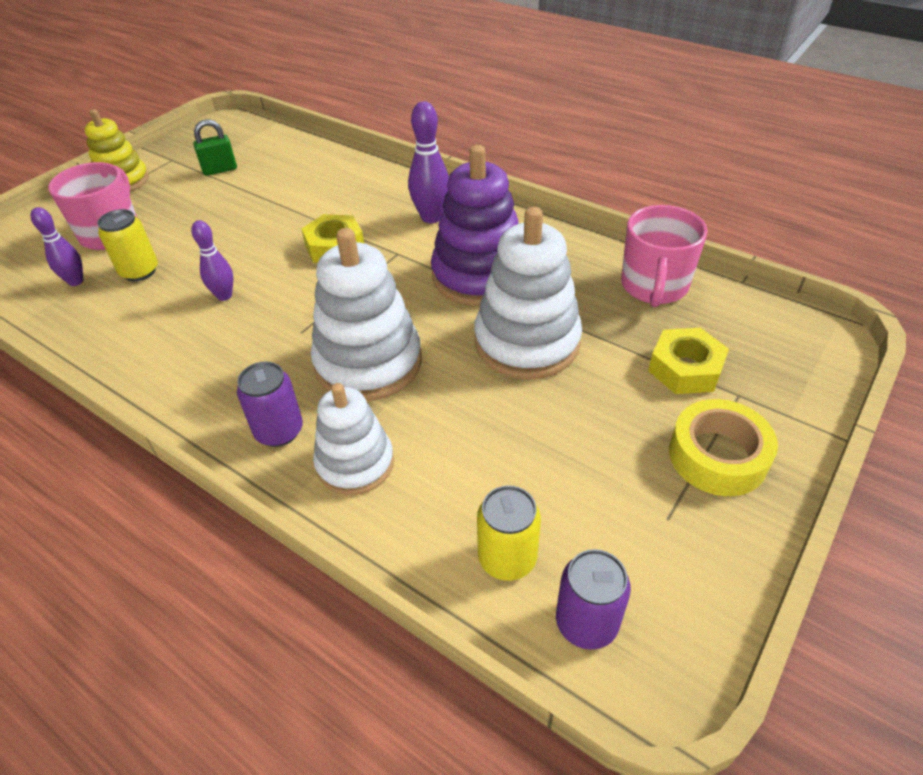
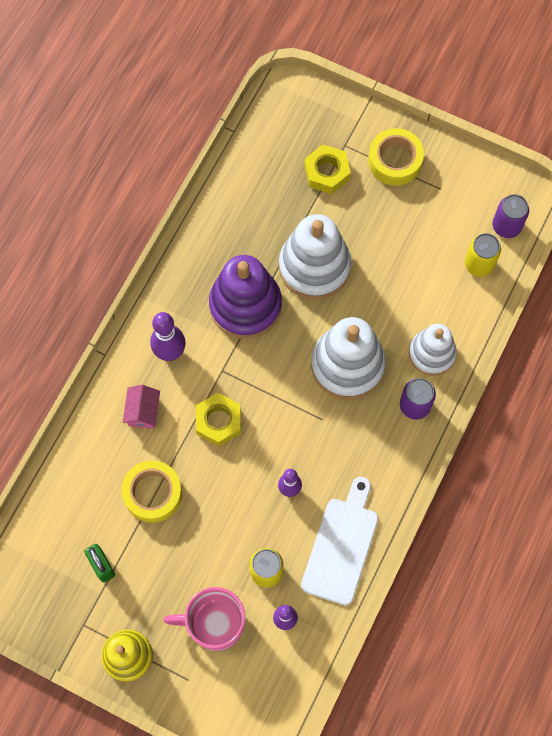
camera: 100 degrees left, 25 degrees up
(127, 334) = (341, 546): none -> white cutting board
(275, 200) = (153, 493): none -> yellow tape
(368, 198) = (143, 411): none -> pink house
(654, 287) = (246, 187): pink mug -> none

